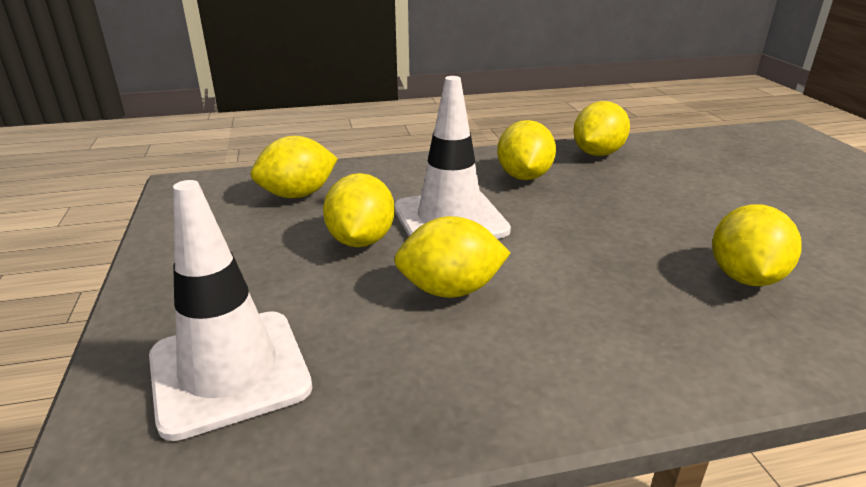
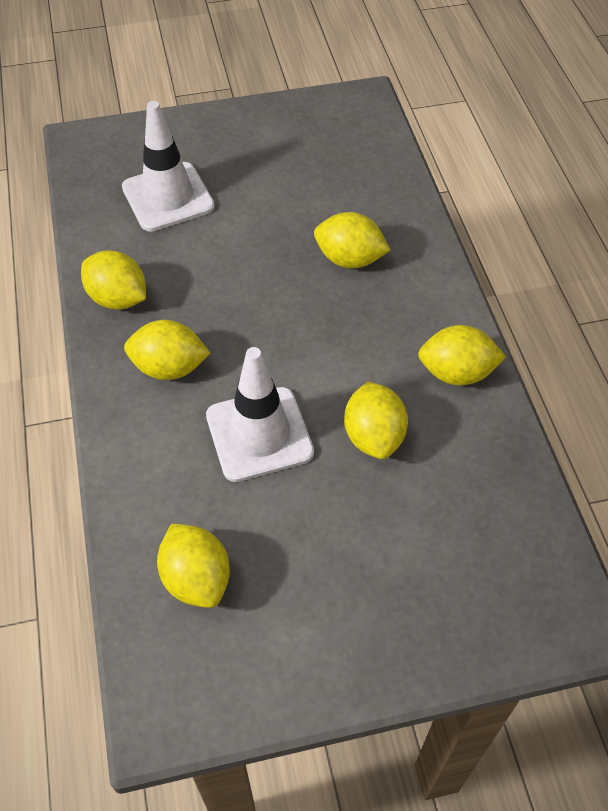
camera: 90 degrees left, 25 degrees up
(229, 371) = (481, 573): white traffic cone -> white traffic cone (168, 197)
(361, 240) = (297, 506): yellow lemon -> yellow lemon (456, 373)

